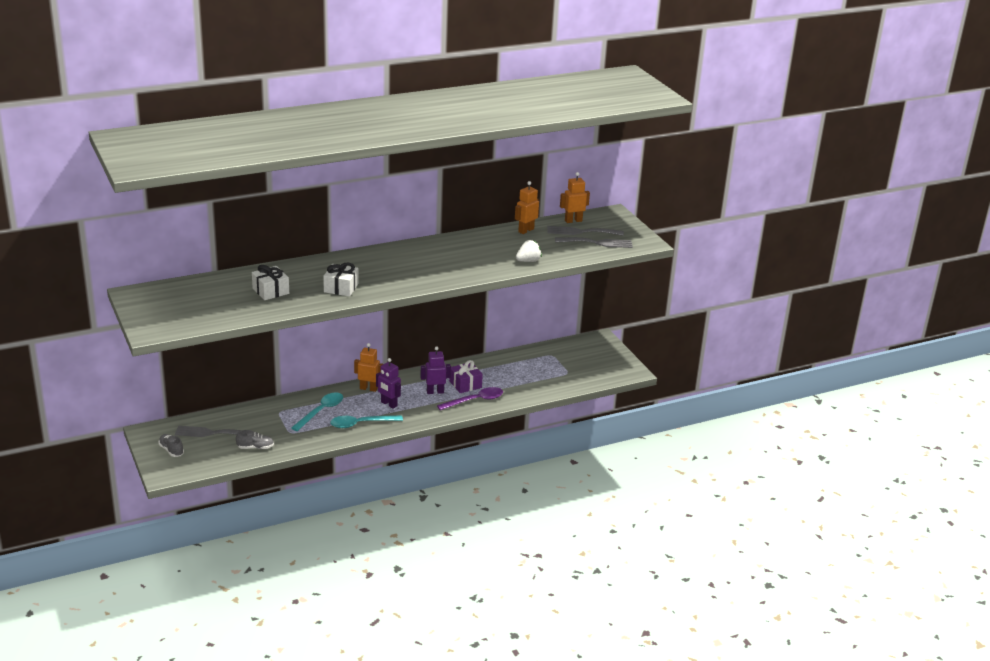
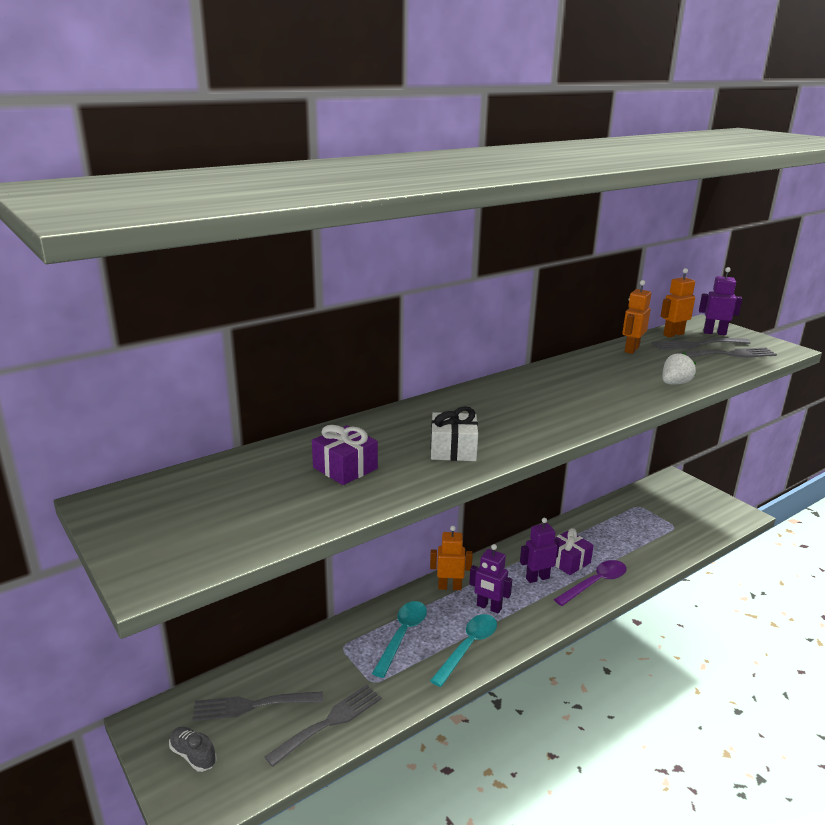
camera: 10 degrees left, 5 degrees down
(255, 447) = (330, 722): grey shoe -> grey fork
(270, 291) = (345, 468): white gift -> purple gift
(361, 424) = (468, 647): turquoise spoon -> turquoise spoon turned 150 degrees clockwise
(608, 223) = (714, 333): none -> purple robot

